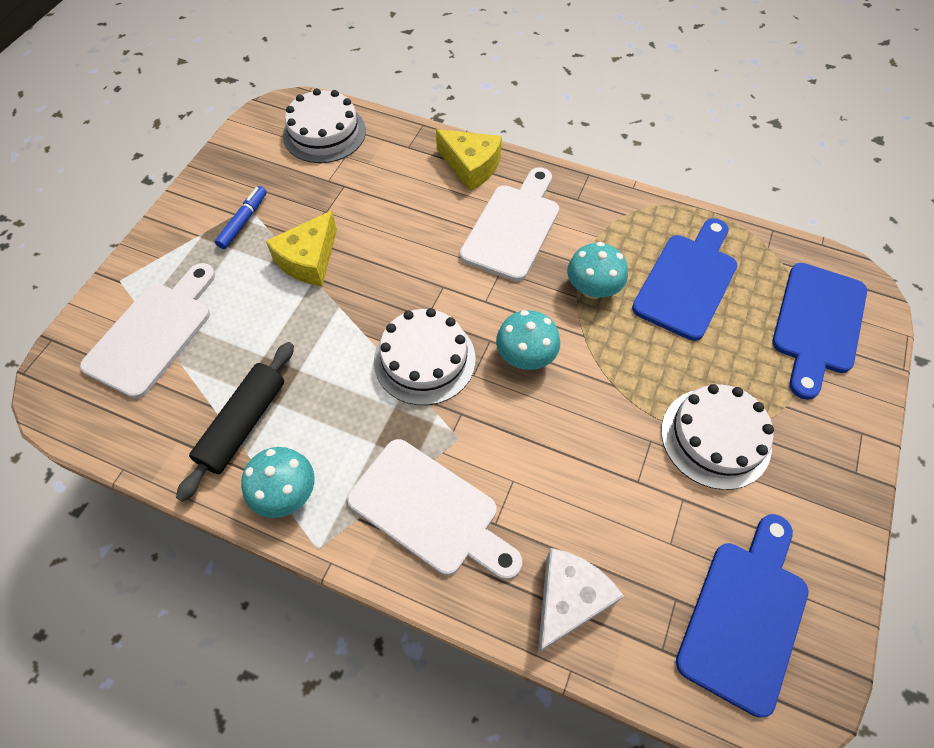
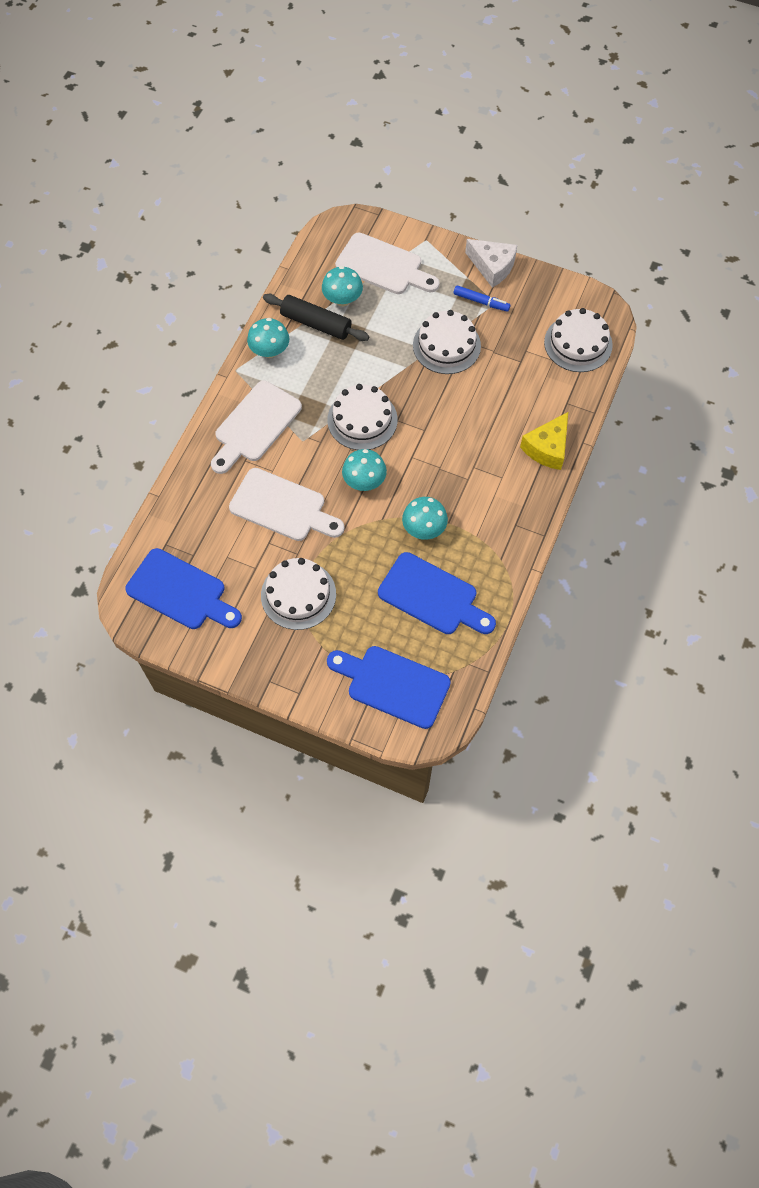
camera: 90 degrees right, 5 degrees up
(204, 387) = (342, 299): none -> turquoise mushroom
(309, 260) = (446, 345): yellow cheese -> white cake
(513, 227) = (483, 476): white cutting board -> white cutting board (282, 507)
(568, 599) = (197, 497): white cheese -> white cheese (492, 267)

